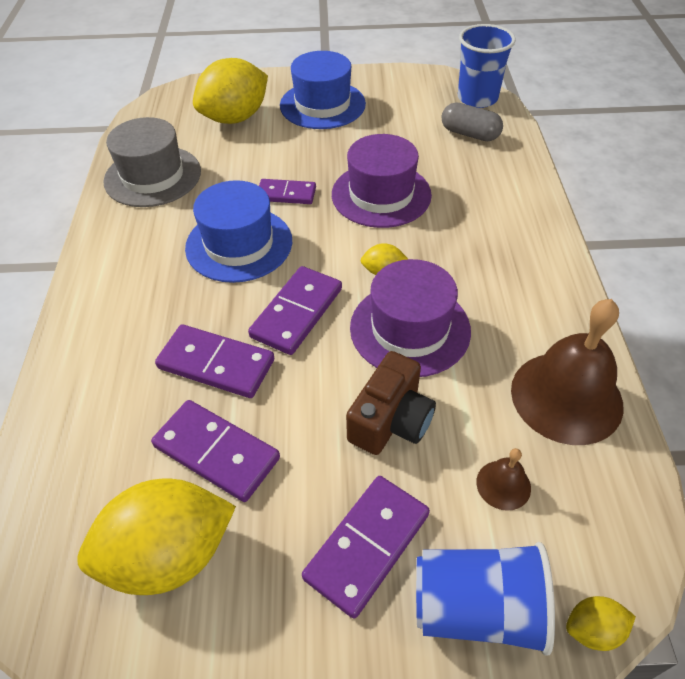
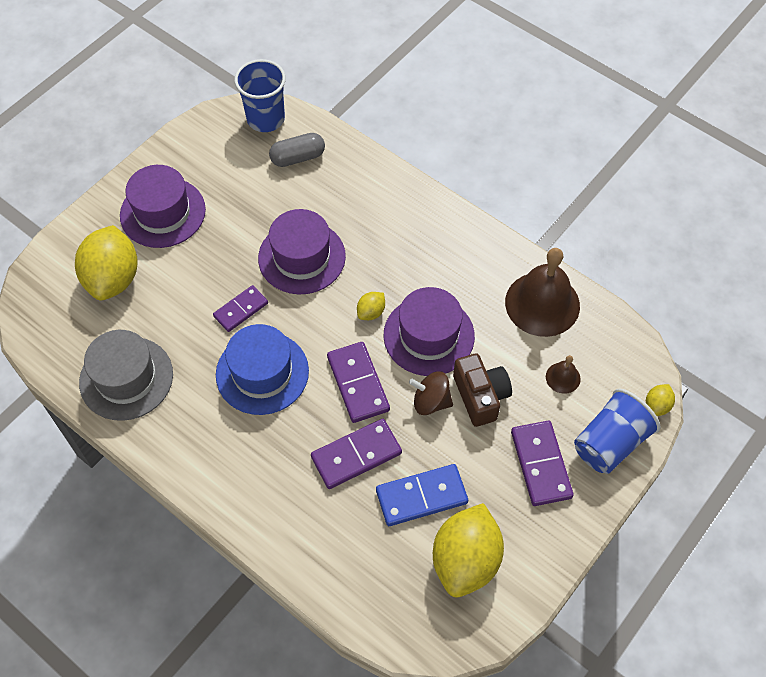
camera: 50 degrees left, 10 degrees up
(216, 452) = (421, 497): purple domino -> blue domino
(322, 105) = (163, 212): blue hat -> purple hat
(338, 382) = (431, 401): none -> brown spinning top

